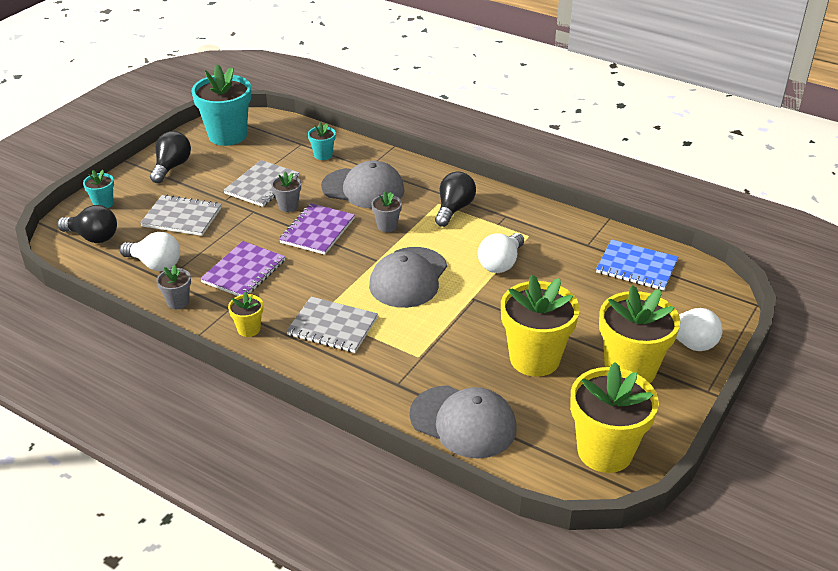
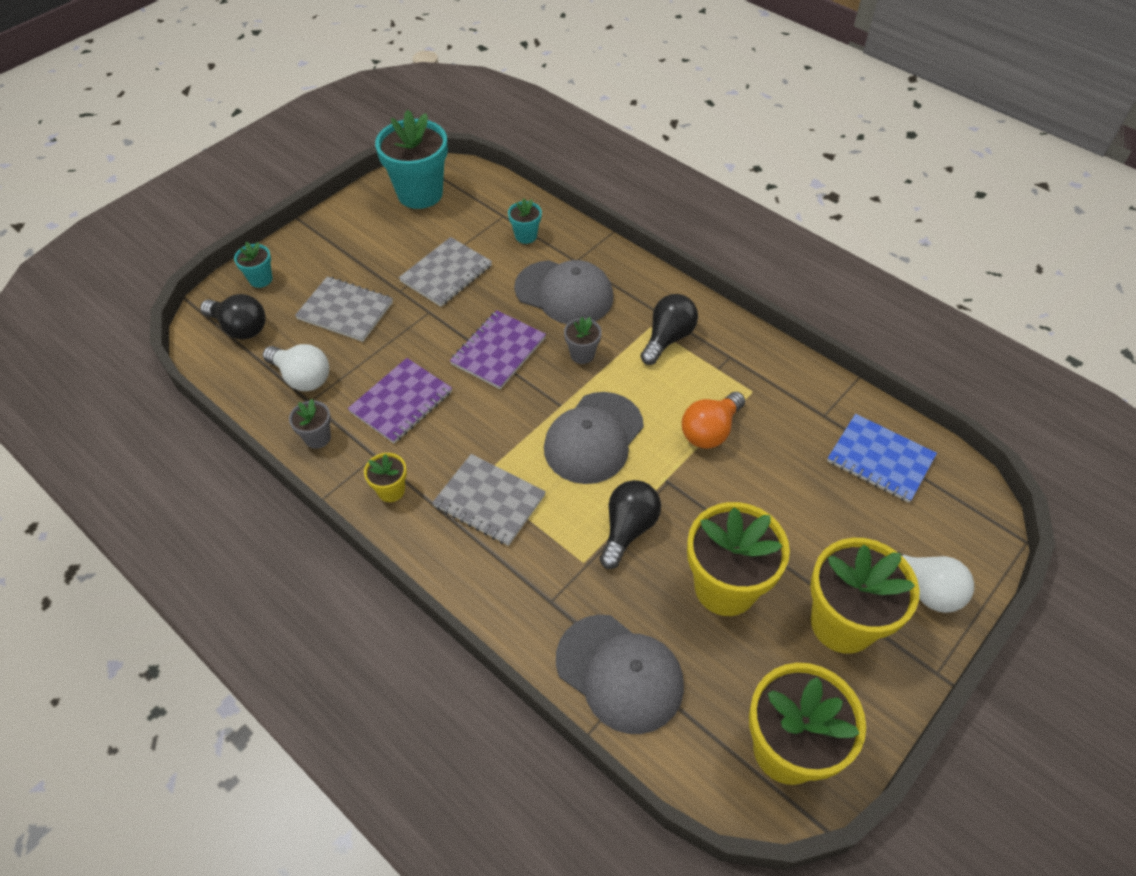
camera: 10 degrees right, 15 degrees up
(172, 167) = (347, 234): black light bulb -> black light bulb (628, 529)
(288, 206) = (471, 309): grey flower pot -> none
(500, 263) = (710, 431): white light bulb -> orange light bulb

